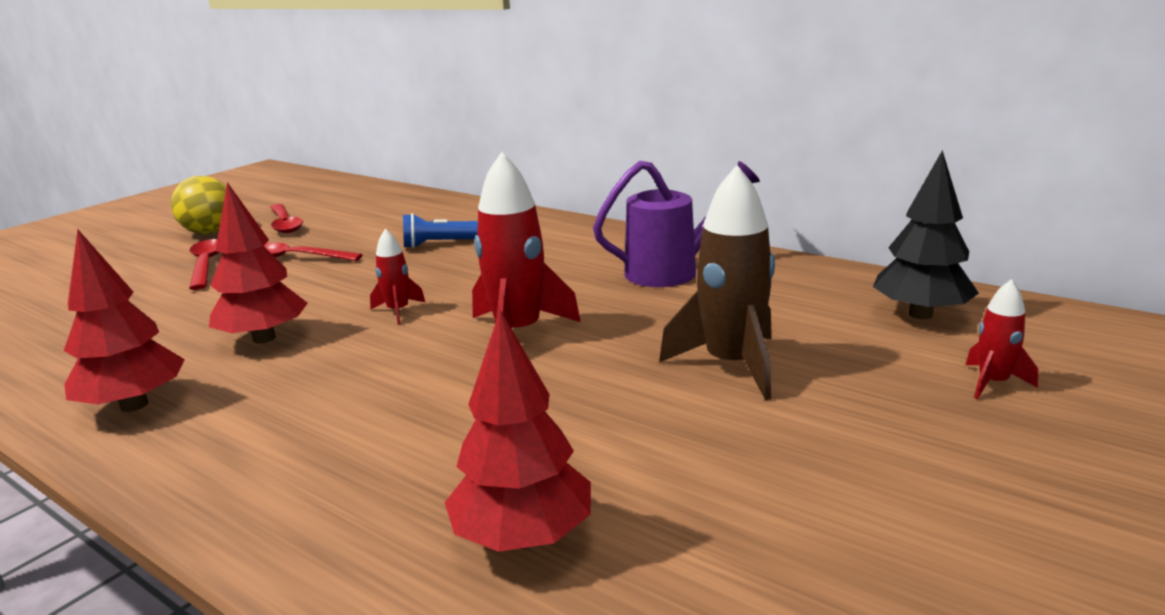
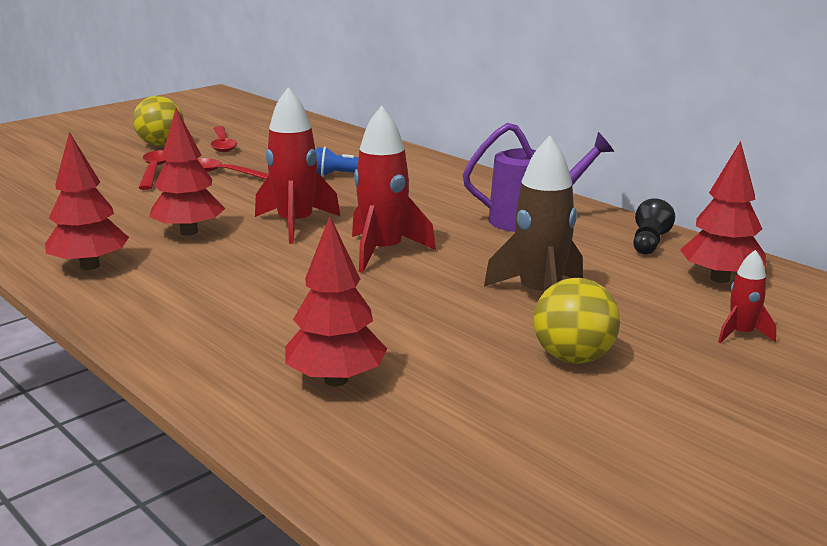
camera: 10 degrees right, 0 degrees up
(398, 311) = (295, 224): red rocket -> red rocket, size x1.95
(817, 282) = (649, 243): none -> black pawn
(819, 448) = (573, 358): none -> yellow ball
(920, 314) = (720, 278): black tree -> red tree

